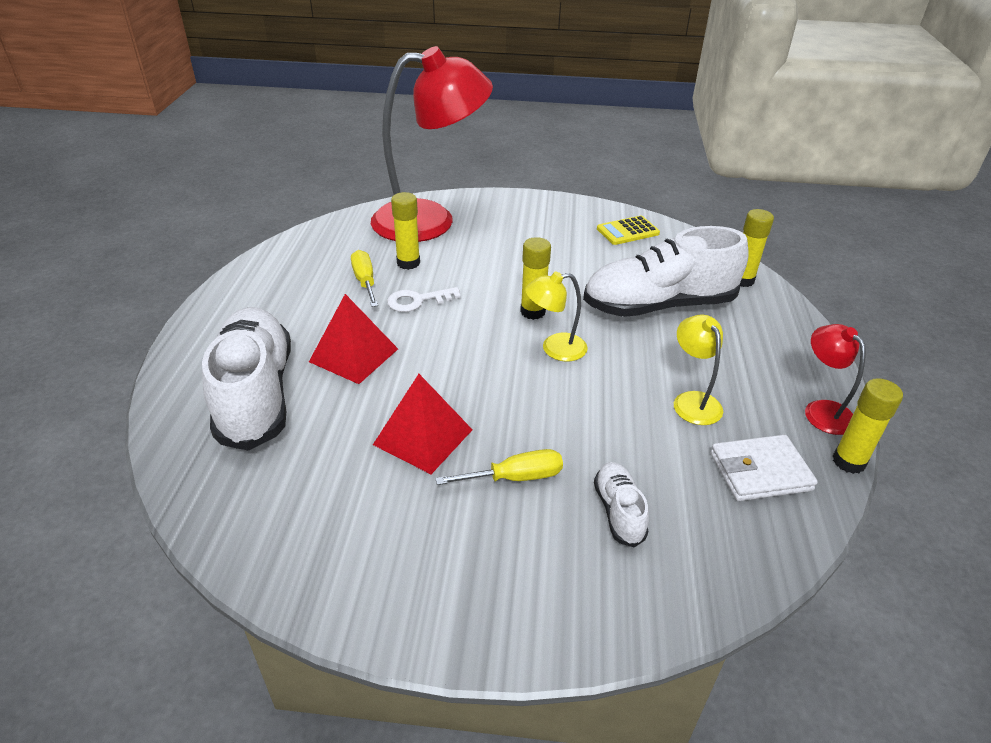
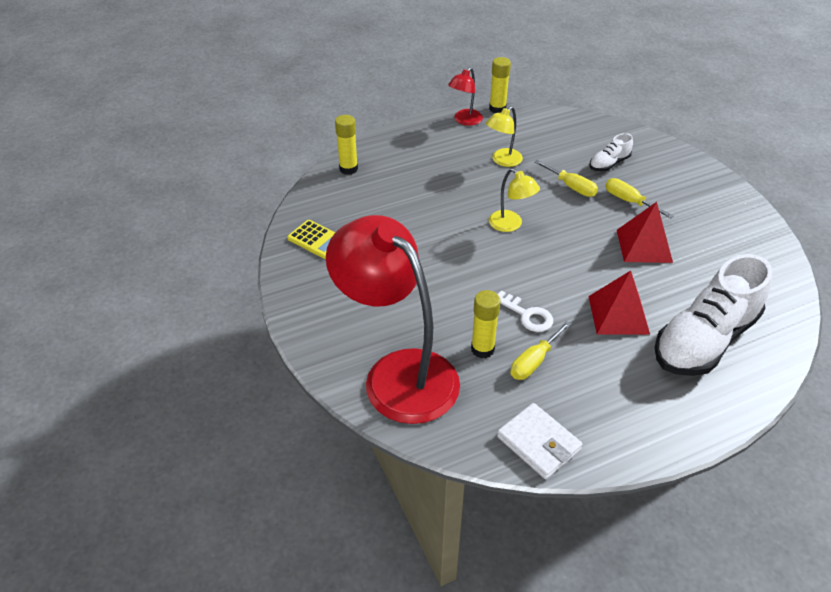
camera: 120 degrees left, 5 degrees up
(533, 312) = (480, 249): yellow glue stick -> none
(590, 436) = (571, 187): none -> yellow screwdriver
(659, 305) = (416, 196): white shoe -> none
(760, 471) = (534, 131): white wallet -> white wallet (538, 443)

